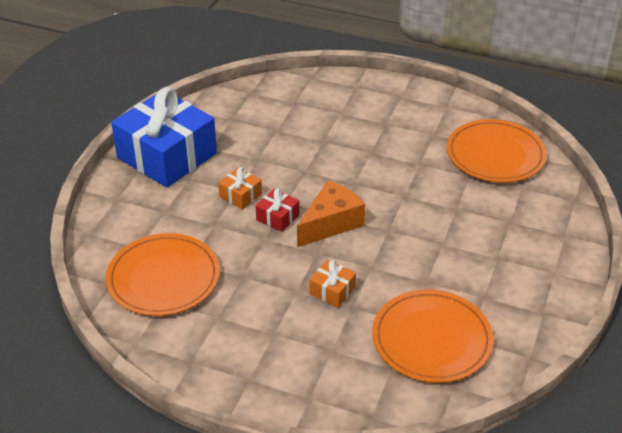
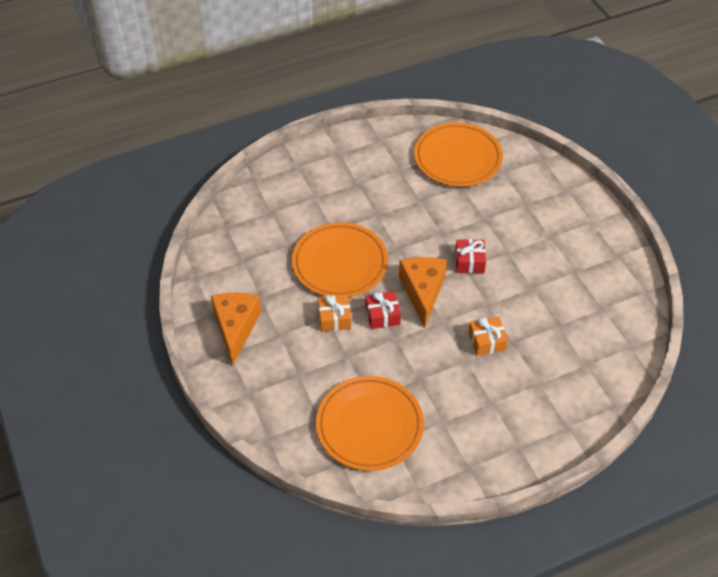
camera: 45 degrees left, 10 degrees up
(167, 155) = (236, 328): blue gift -> orange cheese
(399, 229) = (469, 262): none -> red gift
(431, 339) = (583, 326): orange plate -> orange plate (340, 263)

